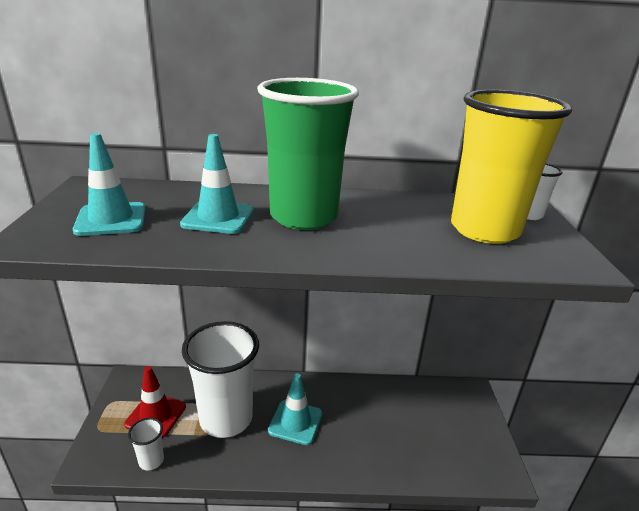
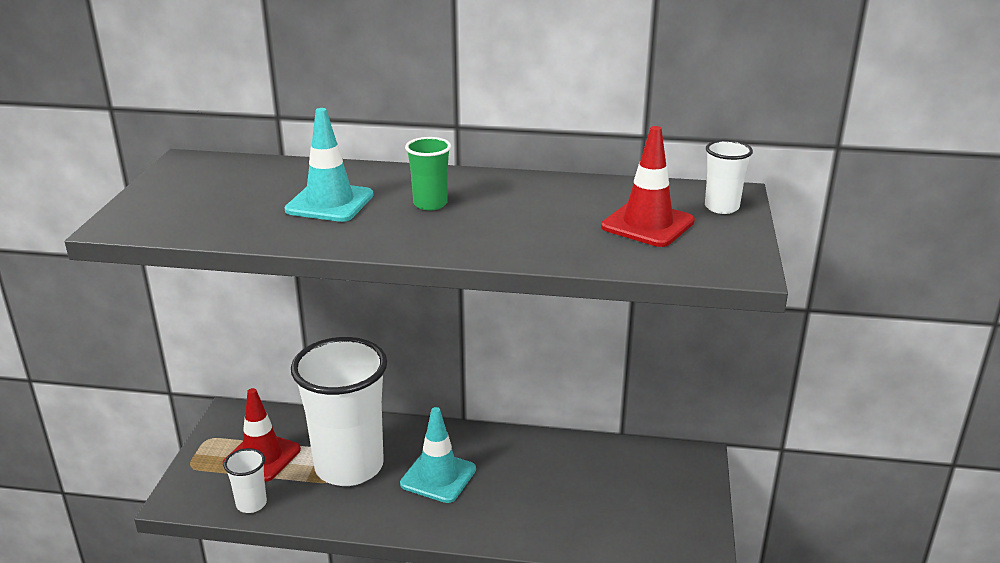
camera: 10 degrees right, 0 degrees up
(111, 219) = (210, 202): turquoise traffic cone -> none
(303, 217) = (430, 204): green cup -> green cup, size x0.42
(484, 230) = (647, 224): yellow cup -> red traffic cone

